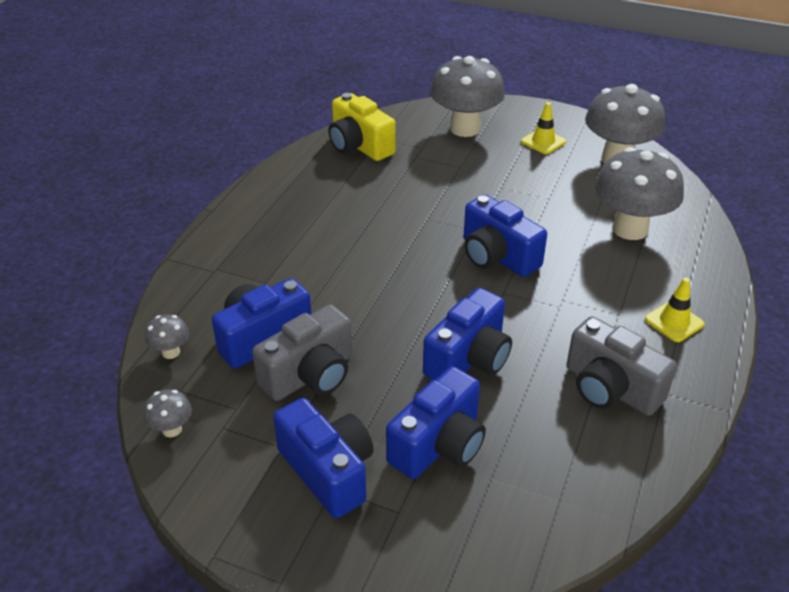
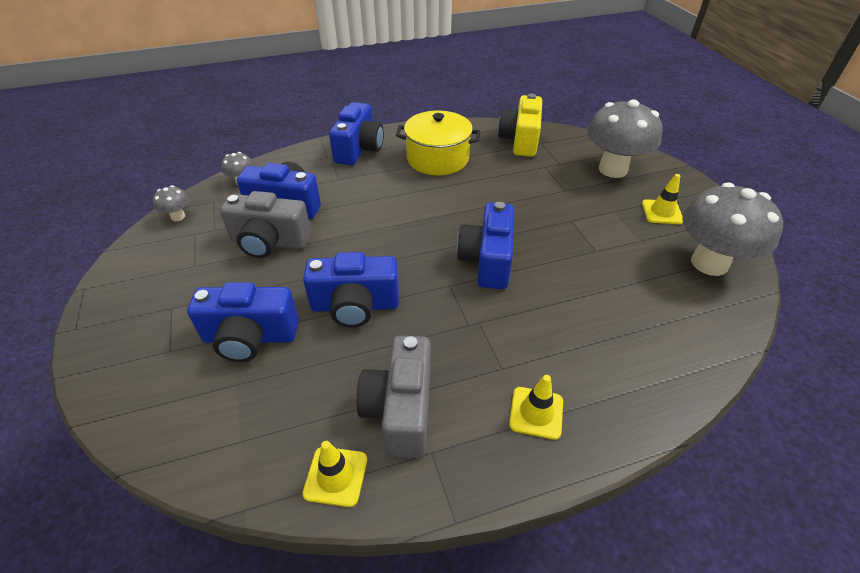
camera: 50 degrees right, 5 degrees up
(320, 205) = (437, 159): none -> yellow pot
(328, 471) = (186, 297): blue camera -> blue camera (359, 149)
(630, 229) = (625, 318): grey mushroom -> none
(643, 455) = (336, 476): none -> yellow traffic cone

